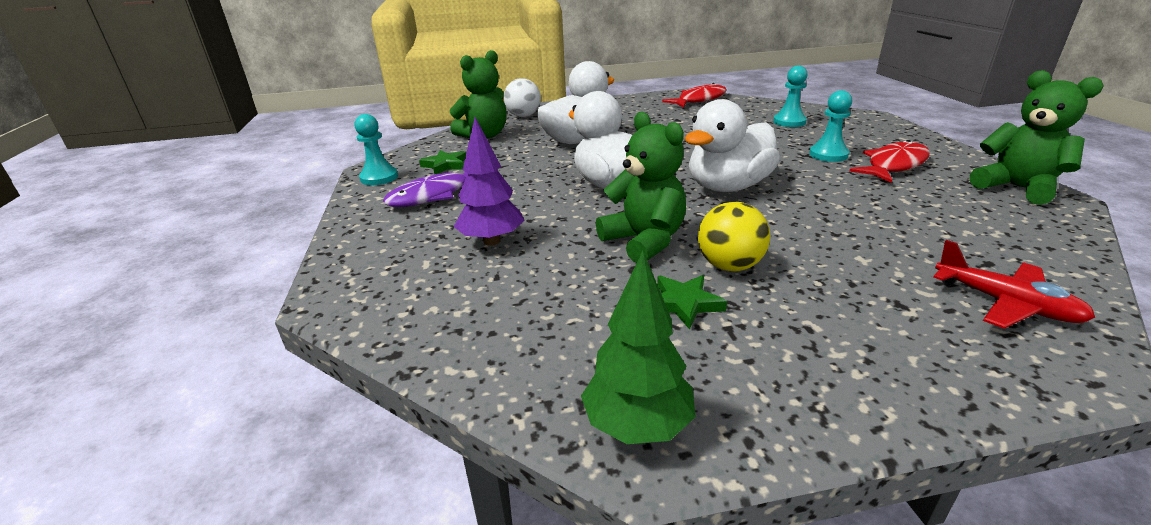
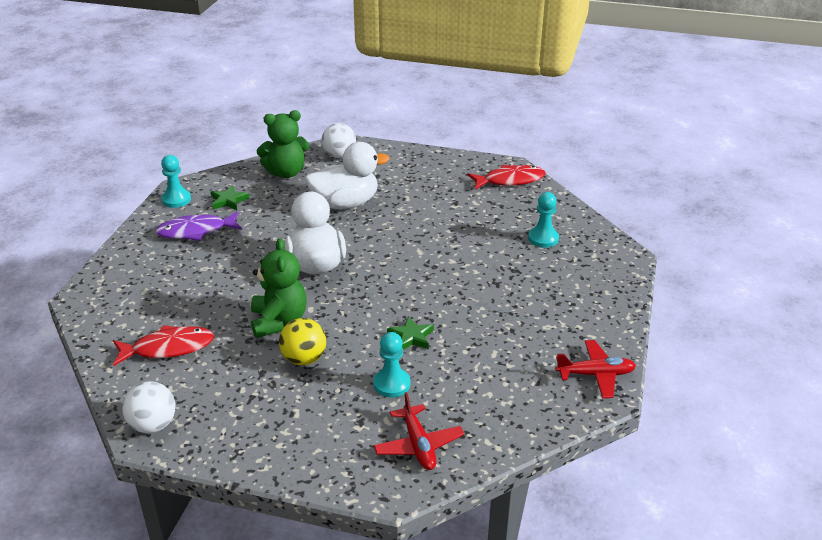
camera: 25 degrees right, 5 degrees up
(492, 241) = (194, 287): purple tree -> none
(637, 425) = (153, 425): green tree -> white ball
(684, 303) = (248, 373): green star -> green star (411, 337)
(727, 187) = (390, 294): white duck -> none
(828, 155) = (512, 289): turquoise pawn -> turquoise pawn (391, 384)
(893, 165) = (544, 318): red fish -> red fish (168, 348)
(1017, 188) = (595, 374): green teddy bear -> red plane

